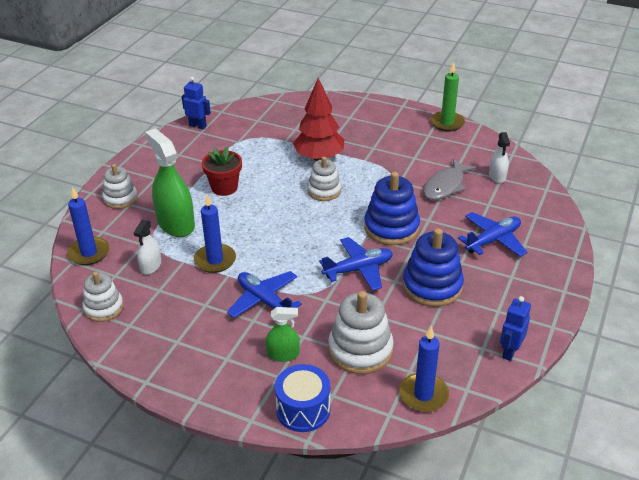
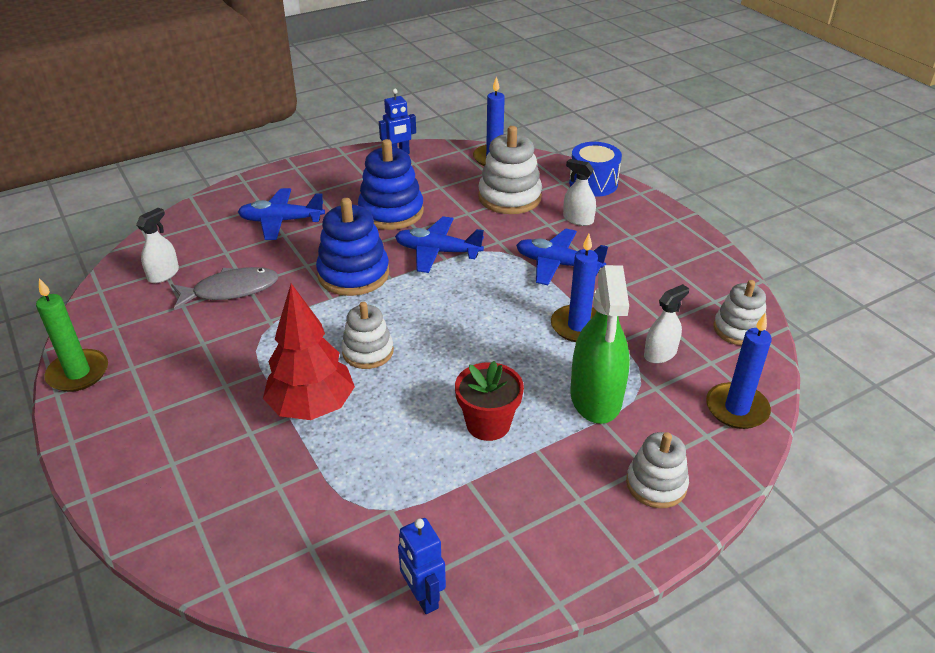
camera: 145 degrees left, 0 degrees up
(264, 301) = (558, 264): blue plane -> blue plane turned 120 degrees clockwise
(283, 354) = (578, 219): green spray bottle -> white spray bottle

